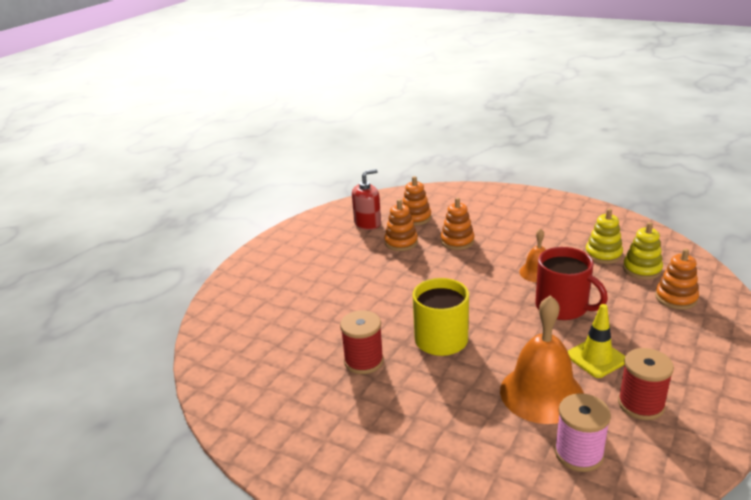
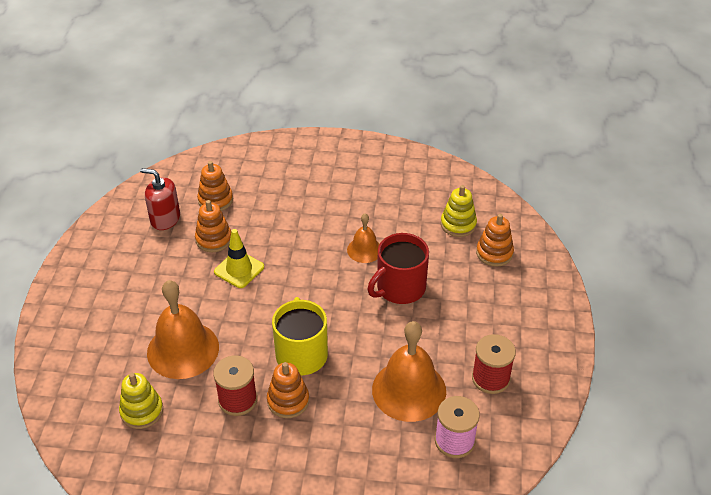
camera: 25 degrees left, 15 degrees up
(334, 313) = (183, 349): none -> orange bell
(367, 223) = (165, 219): red soap dispenser -> red soap dispenser turned 105 degrees counterclockwise
(457, 241) = (272, 225): orange stacking toy -> orange stacking toy (288, 401)
(562, 307) = (400, 288): red mug -> red mug turned 120 degrees clockwise
(596, 358) = (444, 339): yellow traffic cone -> yellow traffic cone (239, 269)
(603, 254) = (419, 212): yellow stacking toy -> yellow stacking toy (142, 411)

